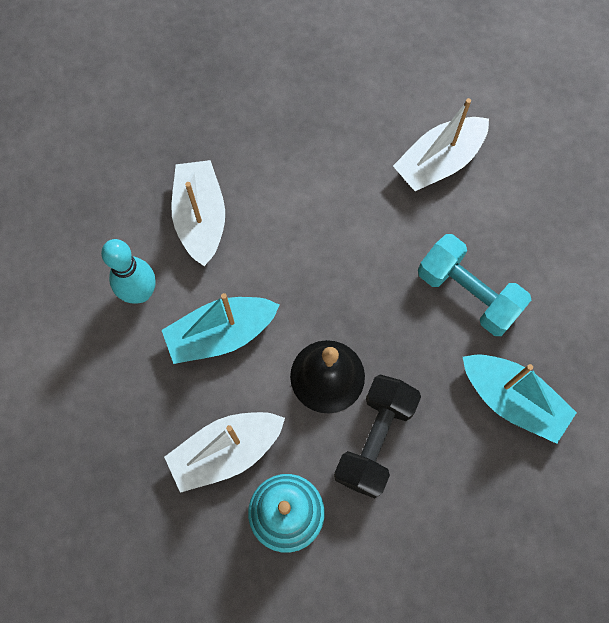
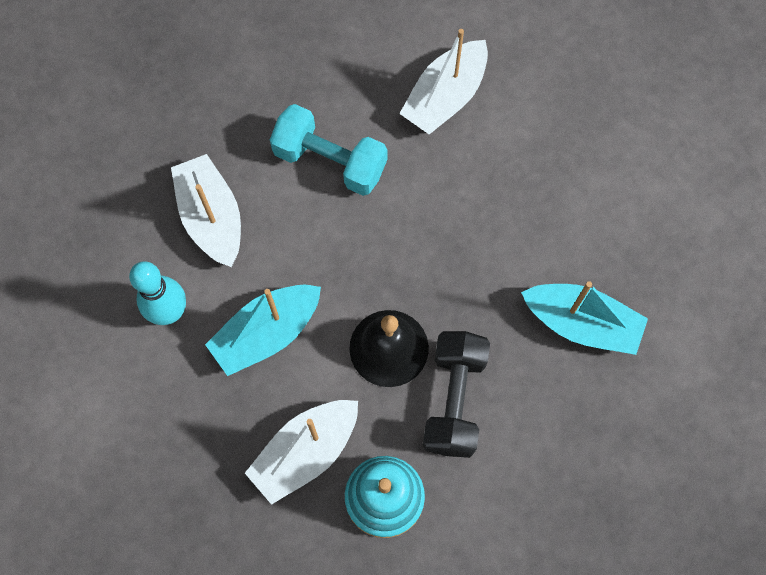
camera: 15 degrees left, 0 degrees up
(467, 293) = (510, 226): turquoise dumbbell -> turquoise dumbbell (330, 161)

